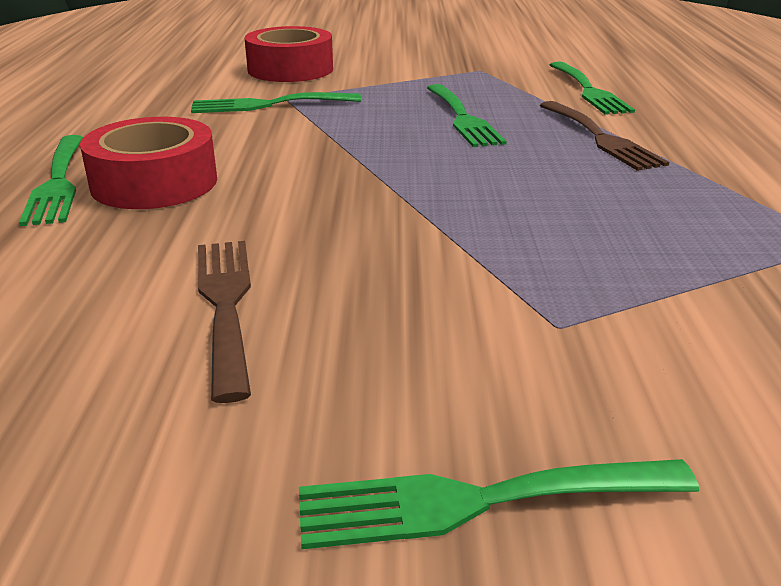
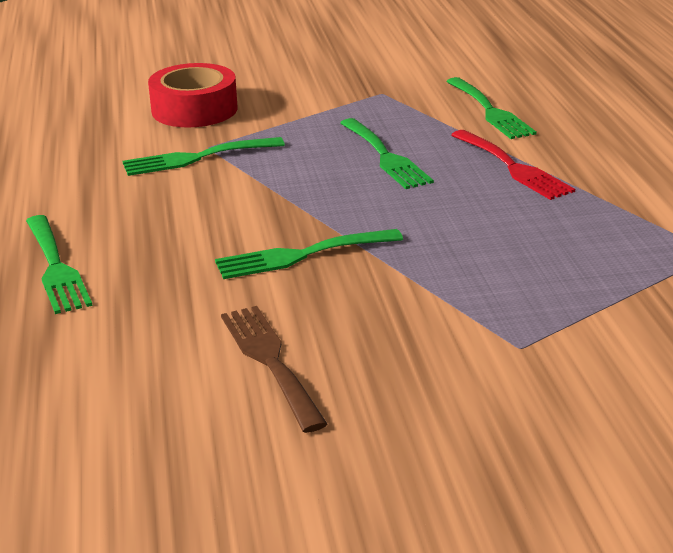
camera: 10 degrees left, 0 degrees up
(154, 182) = (143, 258): red tape -> none
(478, 501) = (500, 468): green fork -> green fork (301, 255)
(601, 138) = (513, 167): brown fork -> red fork

